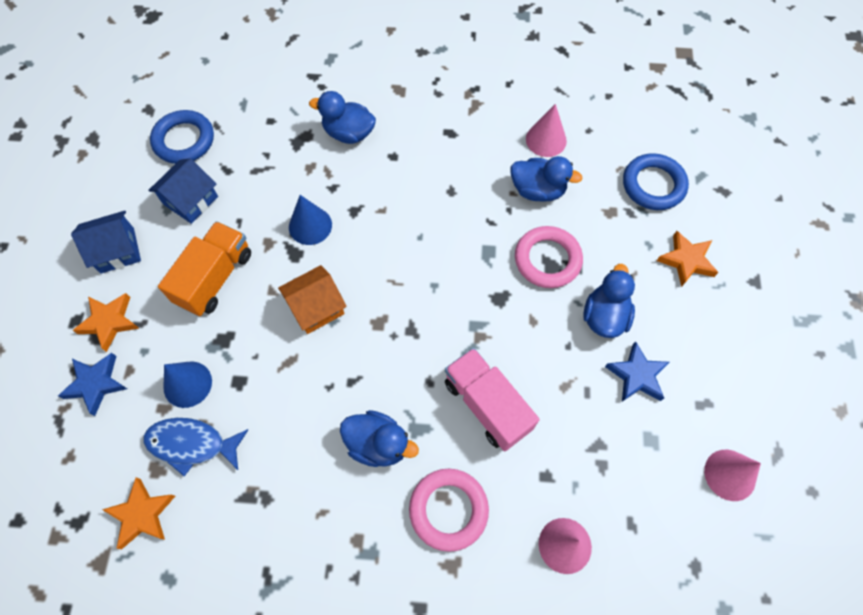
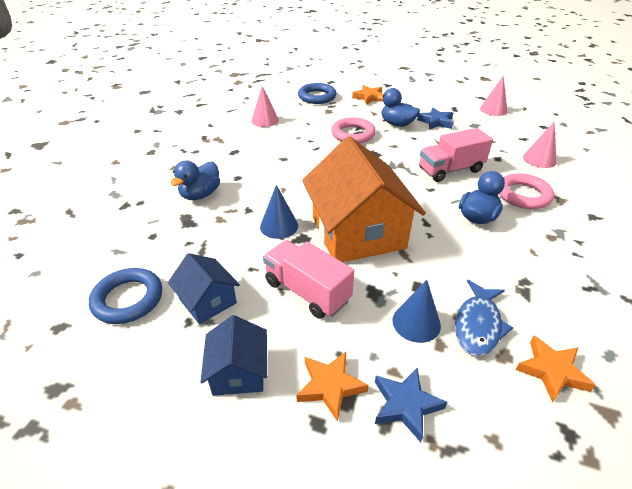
camera: 75 degrees left, 25 degrees down
(215, 278) = (307, 291): orange truck -> pink truck
(316, 307) = (358, 232): orange house -> orange house, size x2.07
(538, 190) = (301, 129): blue duck -> none

